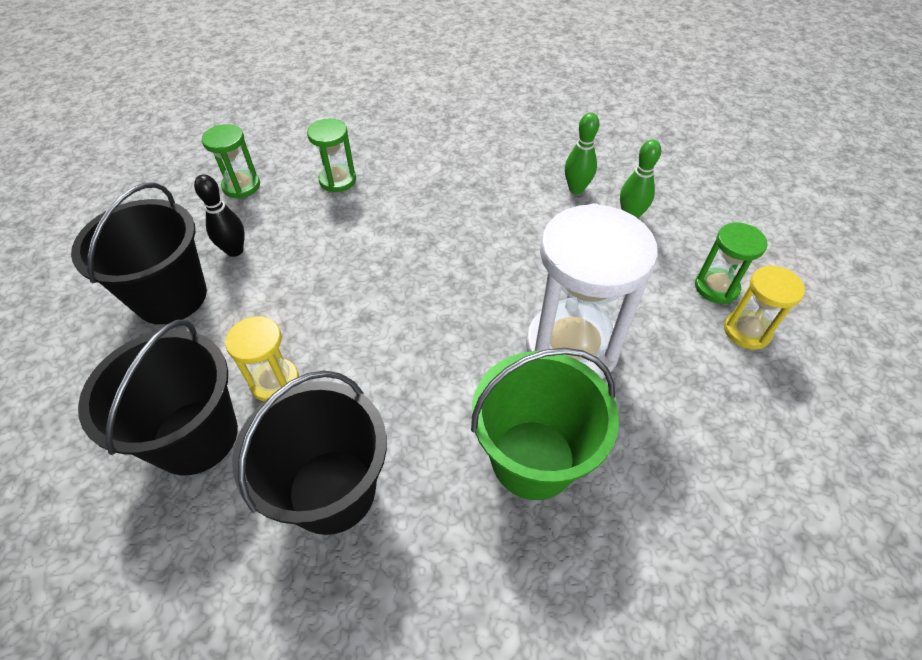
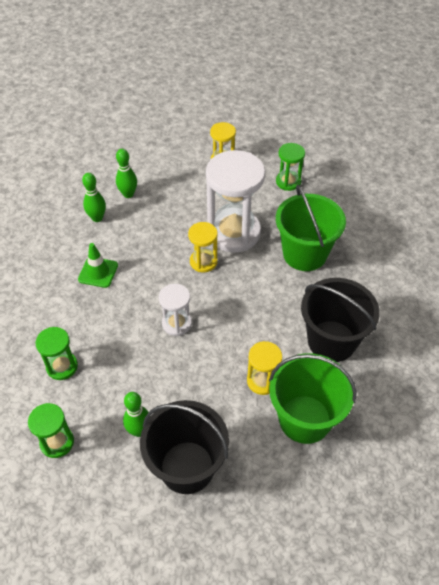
camera: 90 degrees left, 0 degrees up
(196, 436) = (304, 419): black bucket -> green bucket
(235, 250) = (139, 430): black bowling pin -> green bowling pin
(389, 279) = (177, 323): none -> white hourglass
(479, 197) = (98, 272): none -> green traffic cone
(504, 307) = (203, 261): none -> yellow hourglass
(716, 287) = (191, 166): green hourglass -> green hourglass (288, 182)

